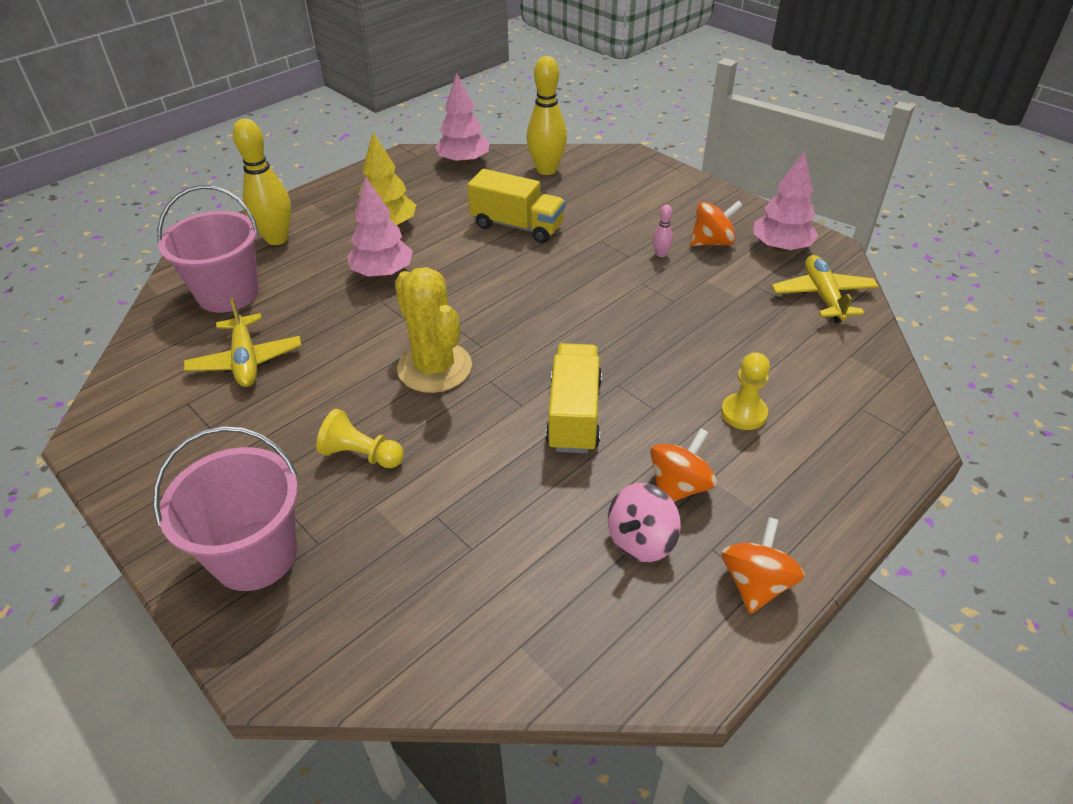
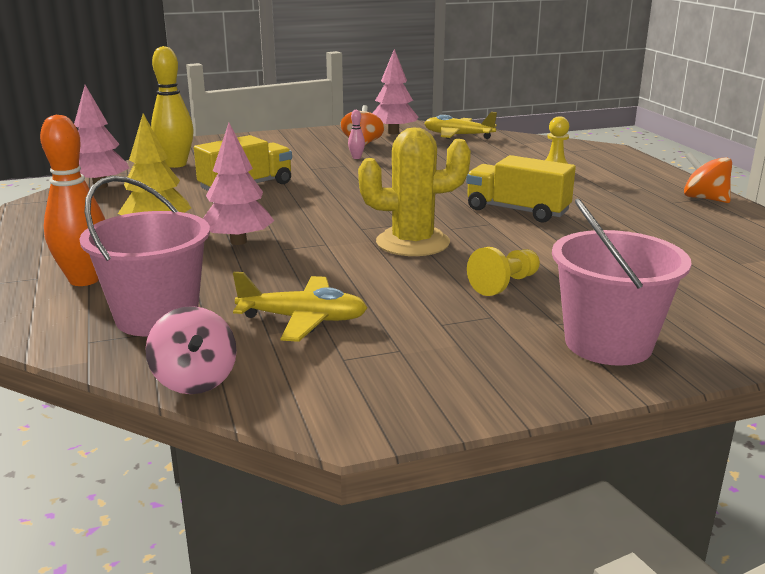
camera: 65 degrees left, 20 degrees down
(277, 239) = (84, 280): yellow bowling pin -> orange bowling pin
(641, 540) = (656, 216): pink spinning top -> pink spinning top (195, 380)
(679, 486) = (612, 199): orange spinning top -> none

